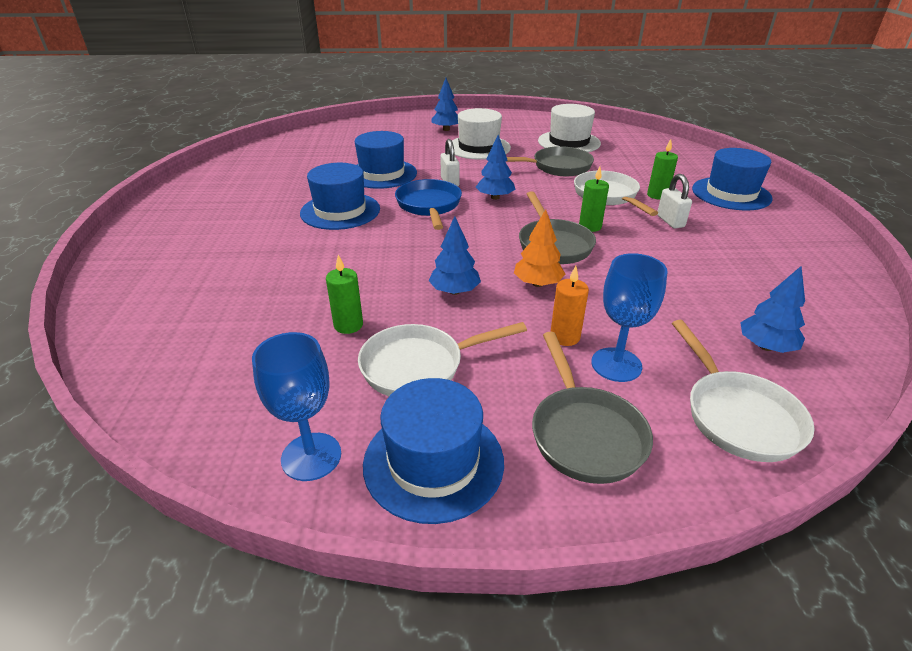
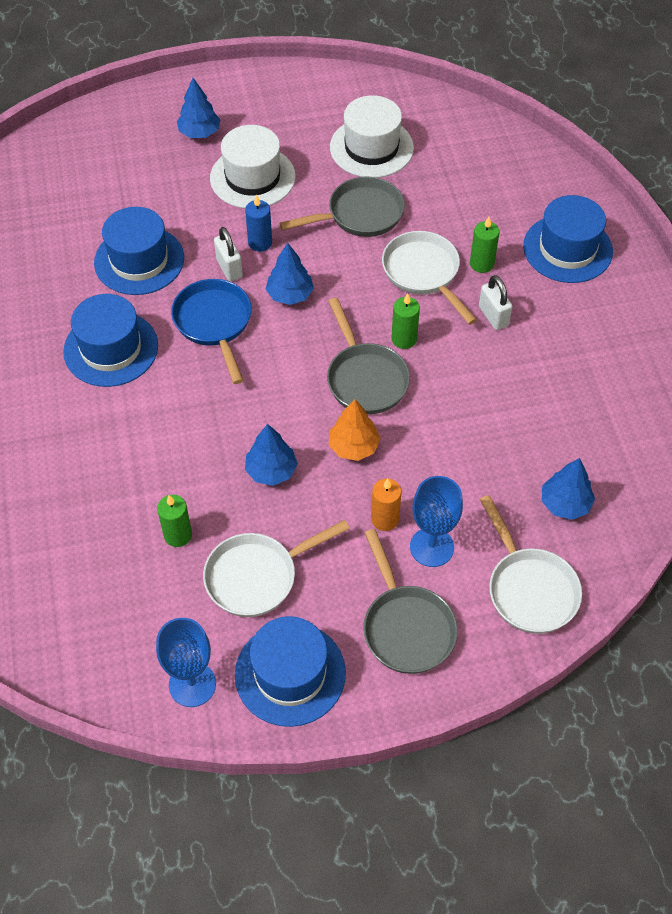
camera: 10 degrees left, 20 degrees up
(477, 173) = (260, 243): none -> blue candle

